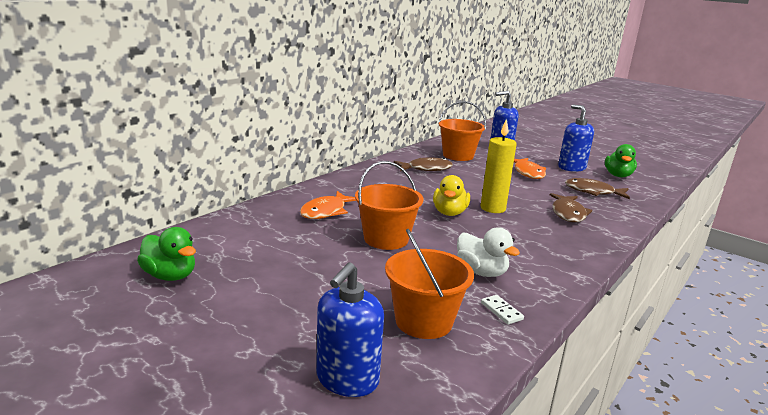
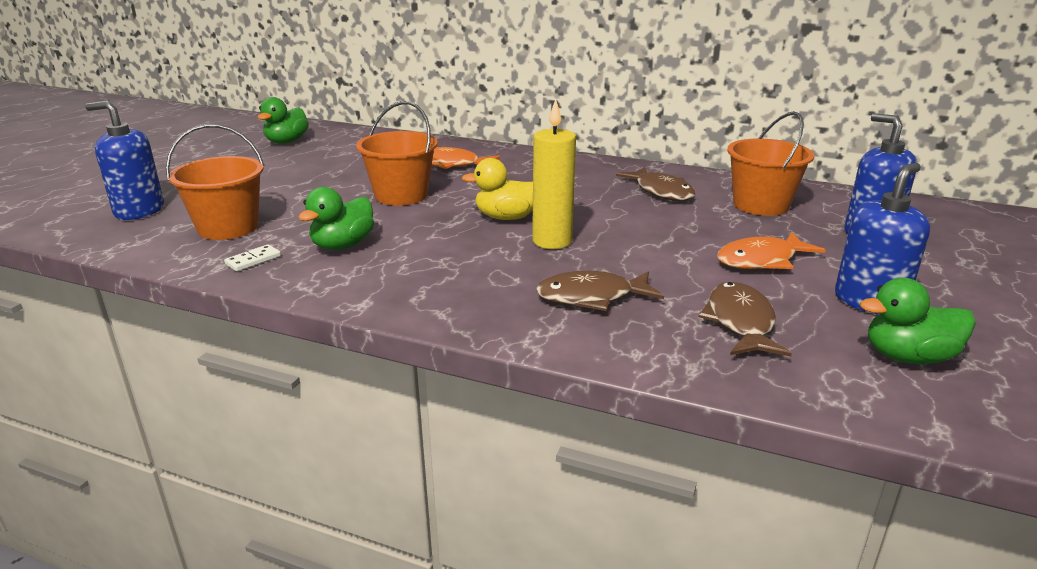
camera: 75 degrees right, 5 degrees up
(481, 272) = (343, 245): white duck -> green duck

